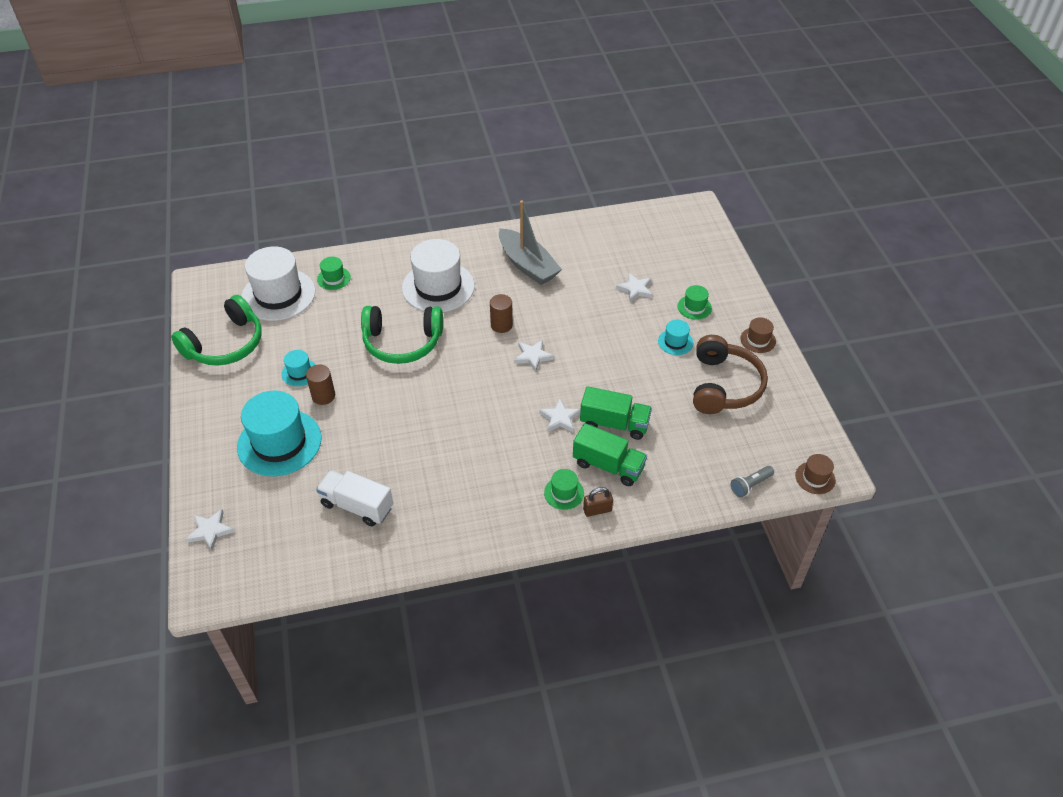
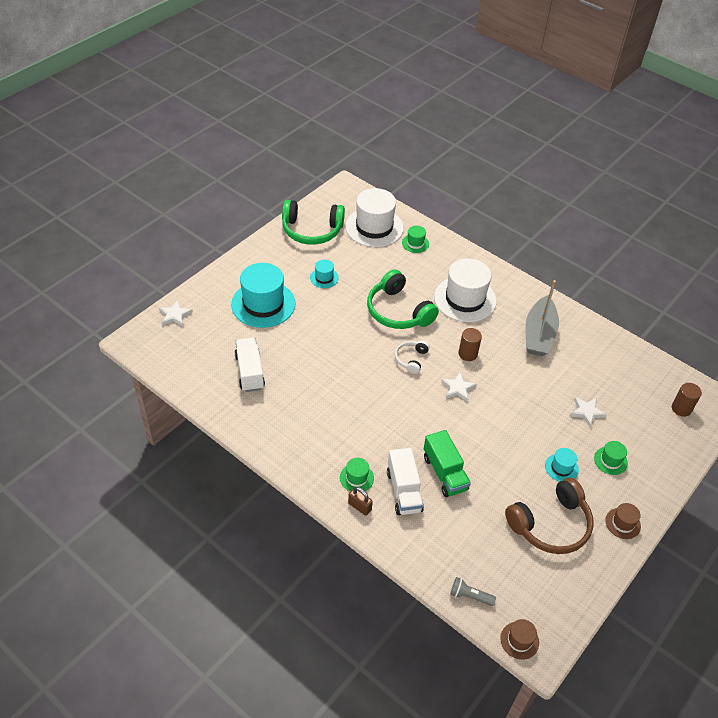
camera: 50 degrees right, 0 degrees up
(323, 396) = (317, 301): brown cylinder -> brown cylinder (681, 408)
(468, 368) = (411, 359): none -> white headphones
(560, 418) = (418, 437): white star -> none
(608, 466) = (404, 491): green truck -> white truck

